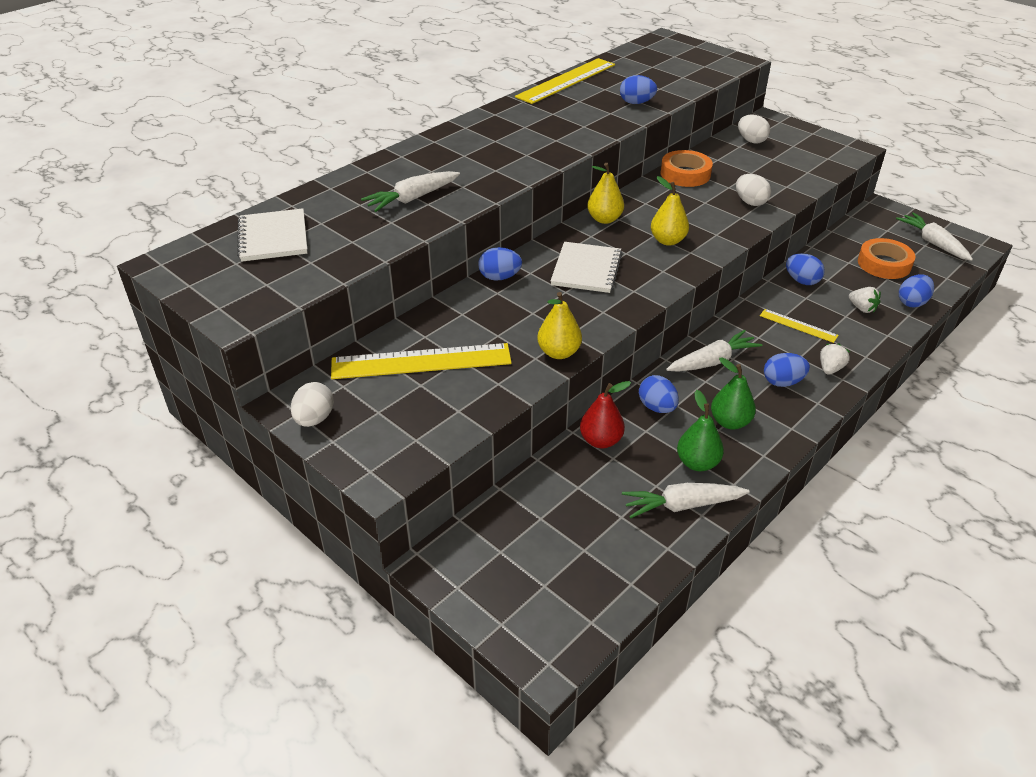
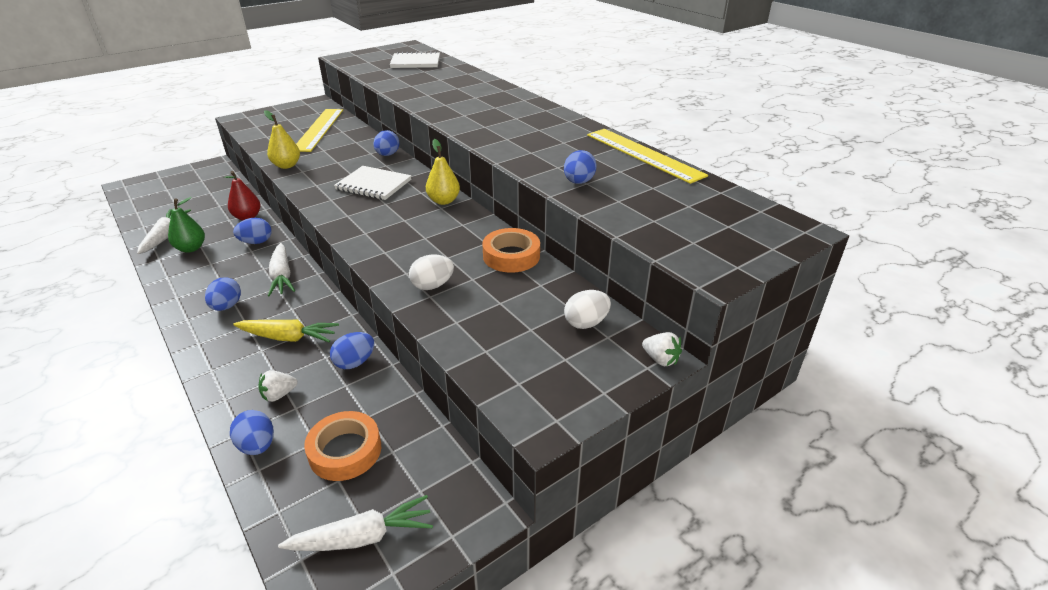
camera: 100 degrees right, 5 degrees down
(314, 419) = (297, 106): white egg -> none
(412, 198) = (437, 91): white carrot -> none
(667, 240) = (390, 224): yellow pear -> none
(730, 422) = (212, 270): green pear -> none
(798, 325) = (288, 337): yellow ruler -> yellow carrot
(830, 369) = (217, 339): white strawberry -> white strawberry (660, 359)

